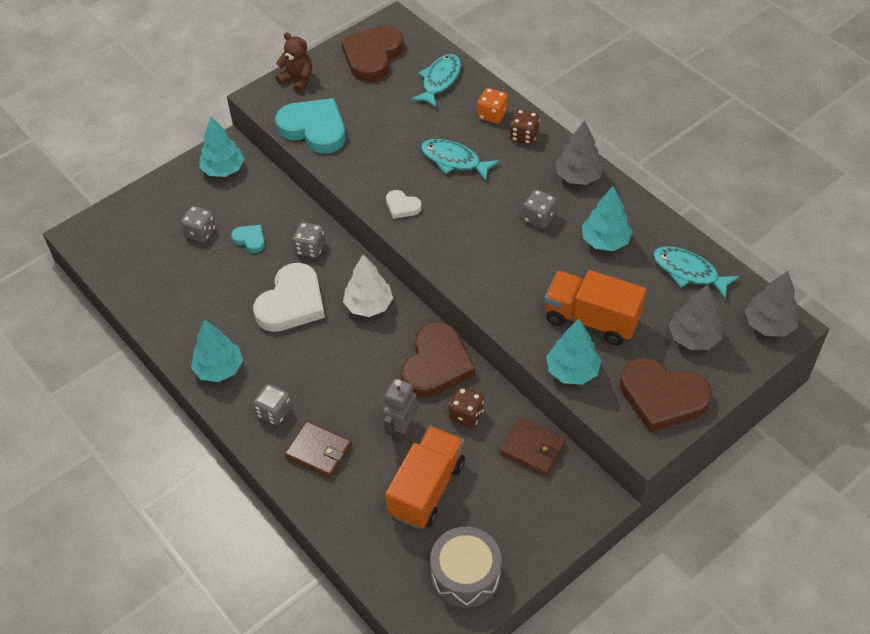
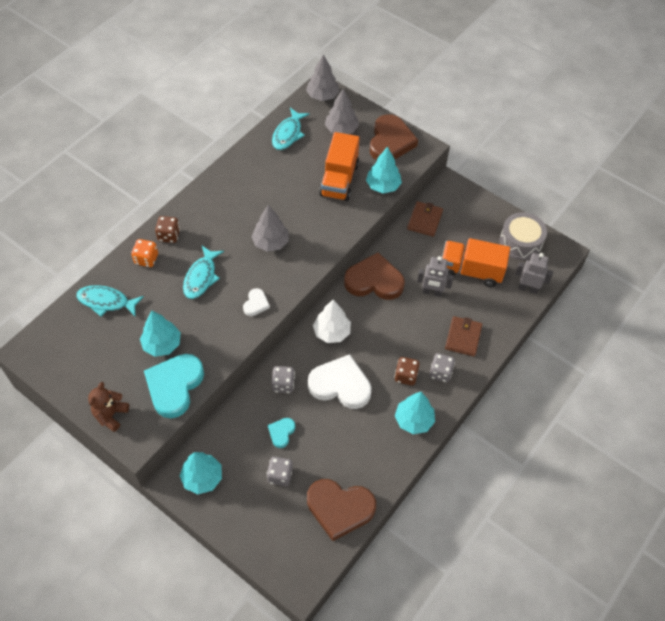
camera: 105 degrees left, 5 degrees up
(372, 56) = (75, 359): brown heart -> brown heart (340, 508)
(377, 559) = (528, 288): none -> grey robot
(466, 415) = (410, 258): brown dice -> brown dice (406, 376)
(538, 218) = (254, 217): grey dice -> none
(578, 177) = (209, 198): grey tree -> grey tree (271, 242)
(605, 241) = (269, 178): turquoise tree -> turquoise tree (162, 344)

